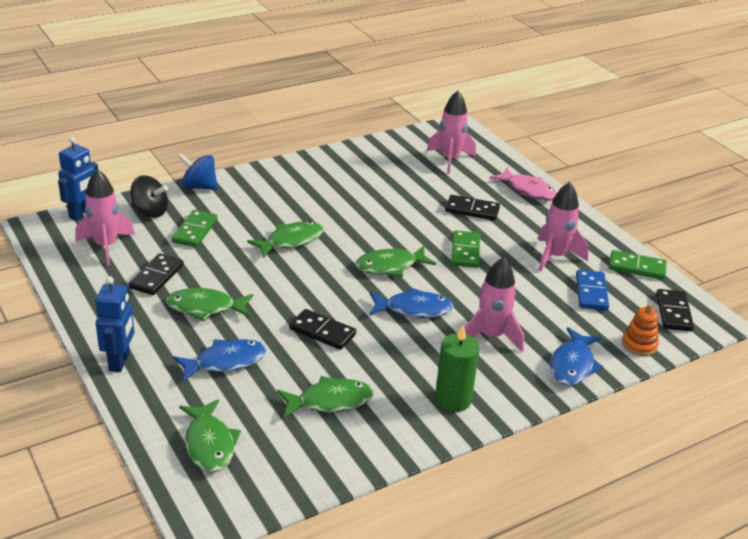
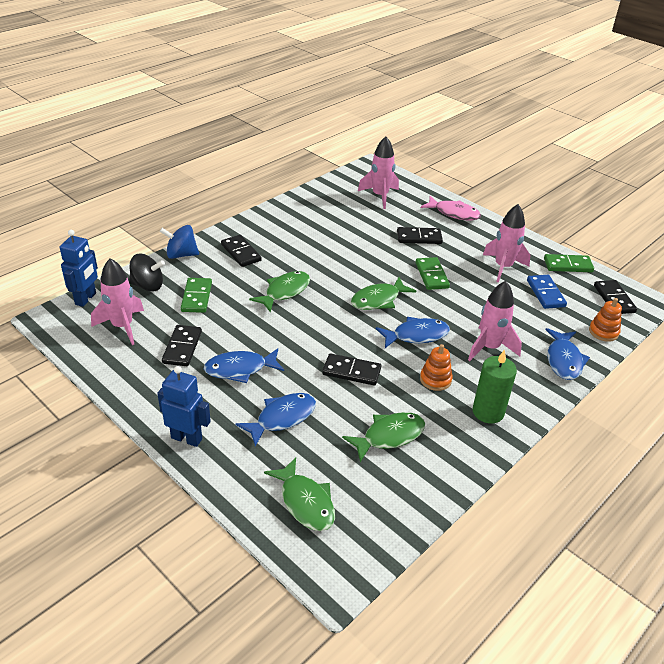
camera: 15 degrees left, 5 degrees up
(120, 362) = (187, 438): blue robot -> blue robot turned 60 degrees counterclockwise
(205, 308) = (240, 369): green fish -> blue fish
(263, 194) = (241, 252): none -> black domino
(411, 357) = (435, 379): none -> orange stacking toy

